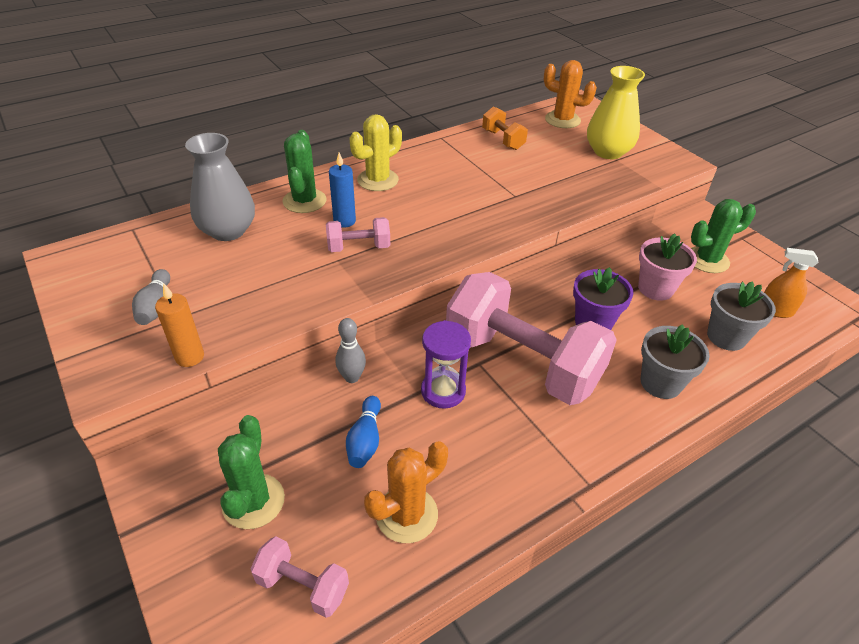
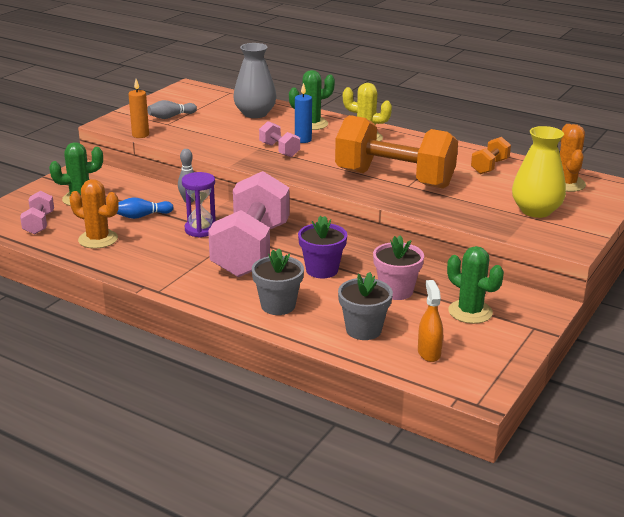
camera: 65 degrees right, 15 degrees down
(495, 198) = (394, 179): none -> orange dumbbell

